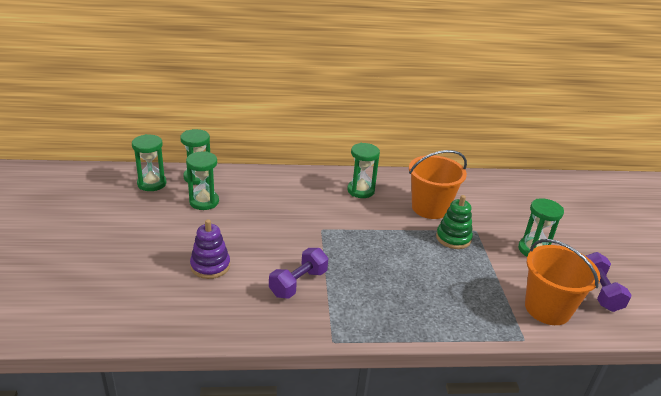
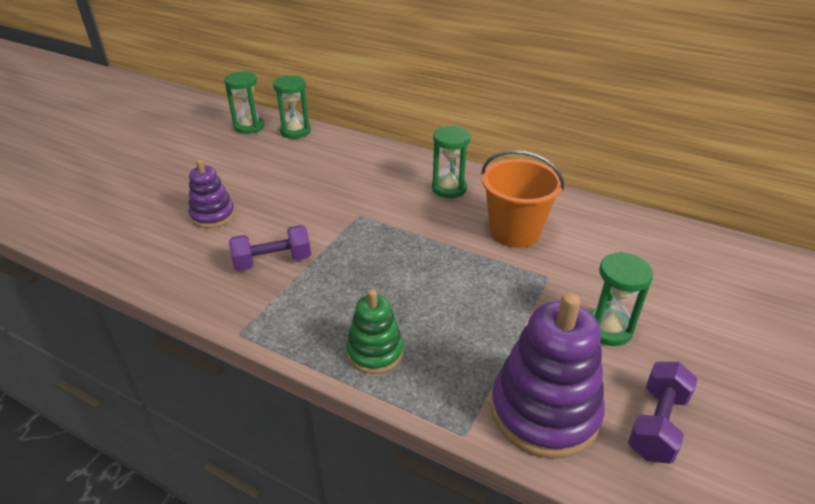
camera: 35 degrees right, 5 degrees up
(204, 202) = (275, 155): green hourglass -> none
(453, 238) = (506, 275): green stacking toy -> green stacking toy (375, 352)
(547, 308) = (544, 411): orange bucket -> purple stacking toy

